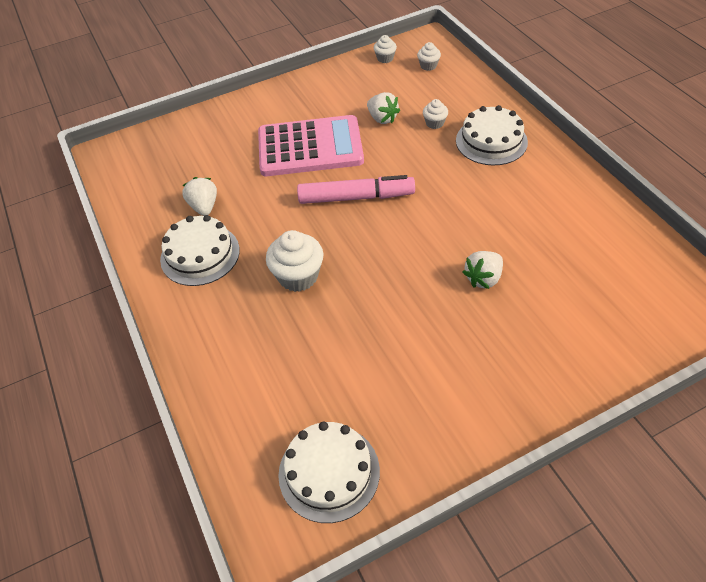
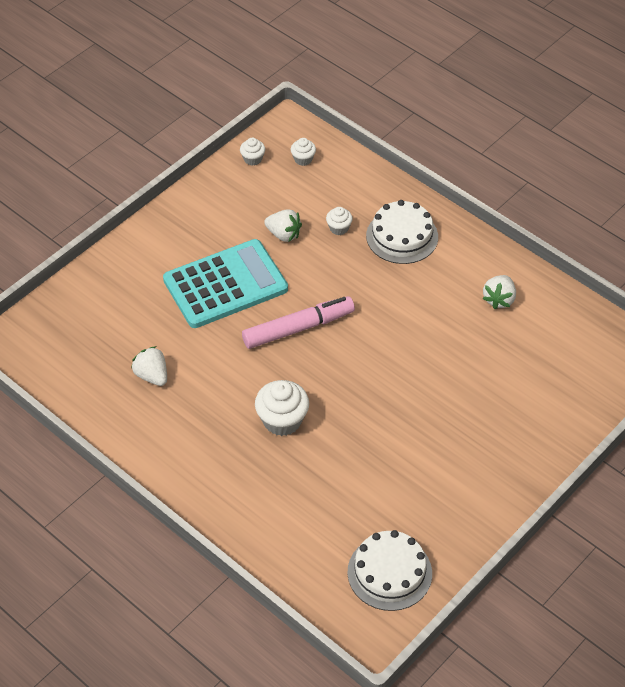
camera: 25 degrees left, 0 degrees up
(200, 254) = (177, 425): white cake -> none
(310, 147) = (225, 284): pink calculator -> turquoise calculator
(483, 278) = (447, 378): white strawberry -> white strawberry (499, 299)

